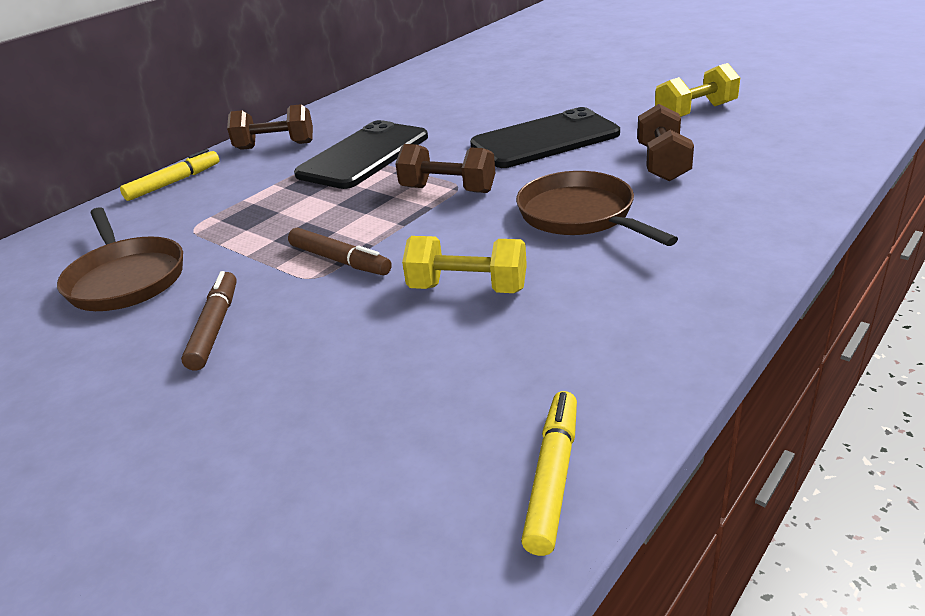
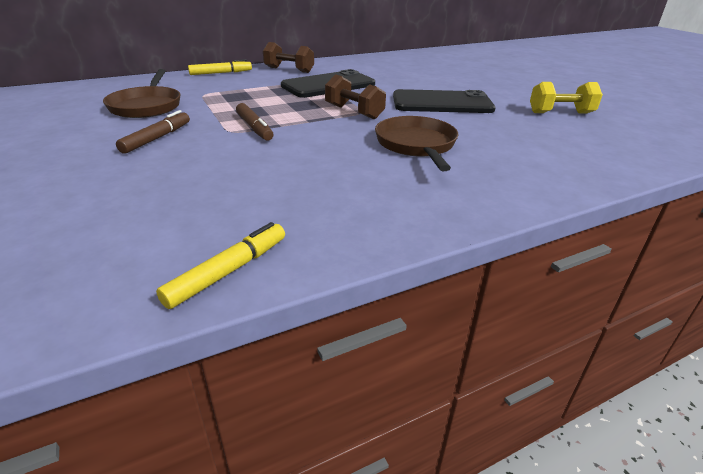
camera: 20 degrees right, 0 degrees up
(468, 288) = (304, 161): yellow dumbbell -> none
(662, 163) = (504, 133): brown dumbbell -> none

